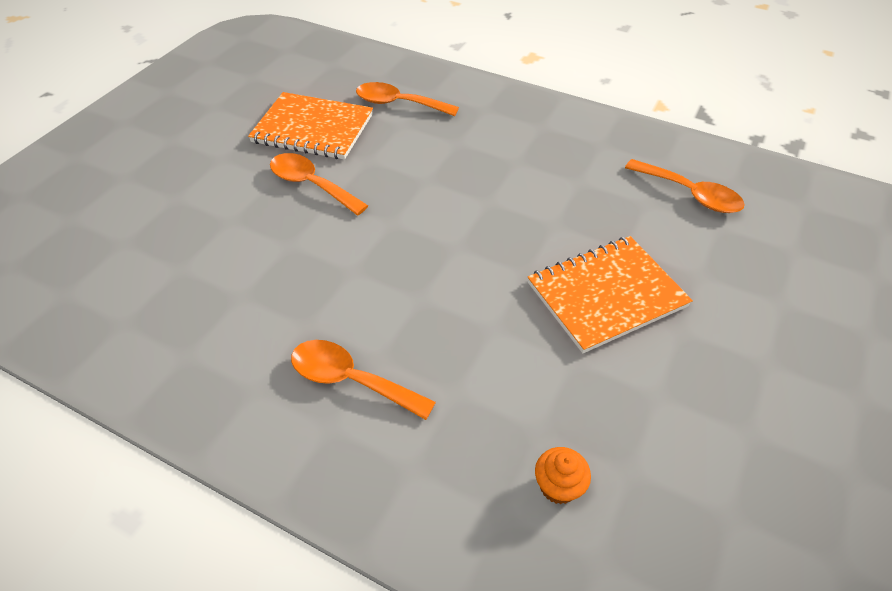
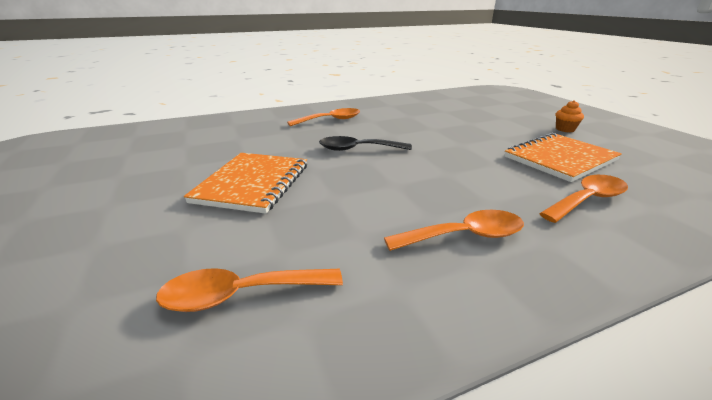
camera: 130 degrees right, 20 degrees down
(311, 184) = (484, 143): orange spoon -> orange spoon (464, 236)
(436, 273) = (358, 149): none -> black spoon
(558, 486) = (216, 133): orange cupcake -> orange cupcake (565, 129)

